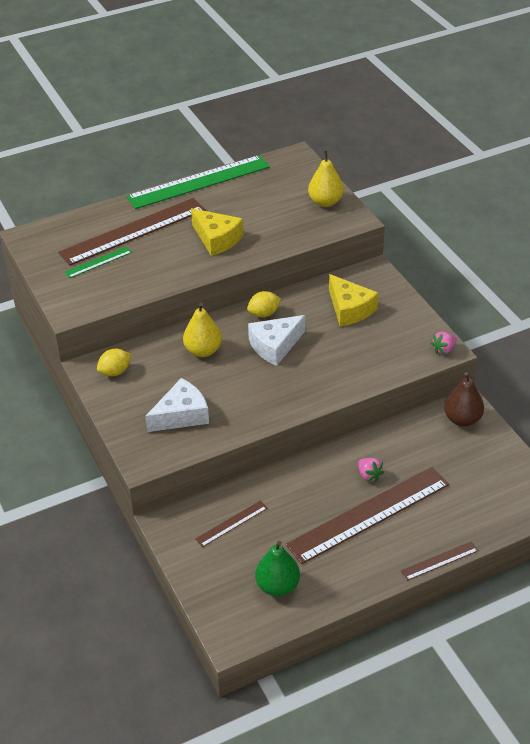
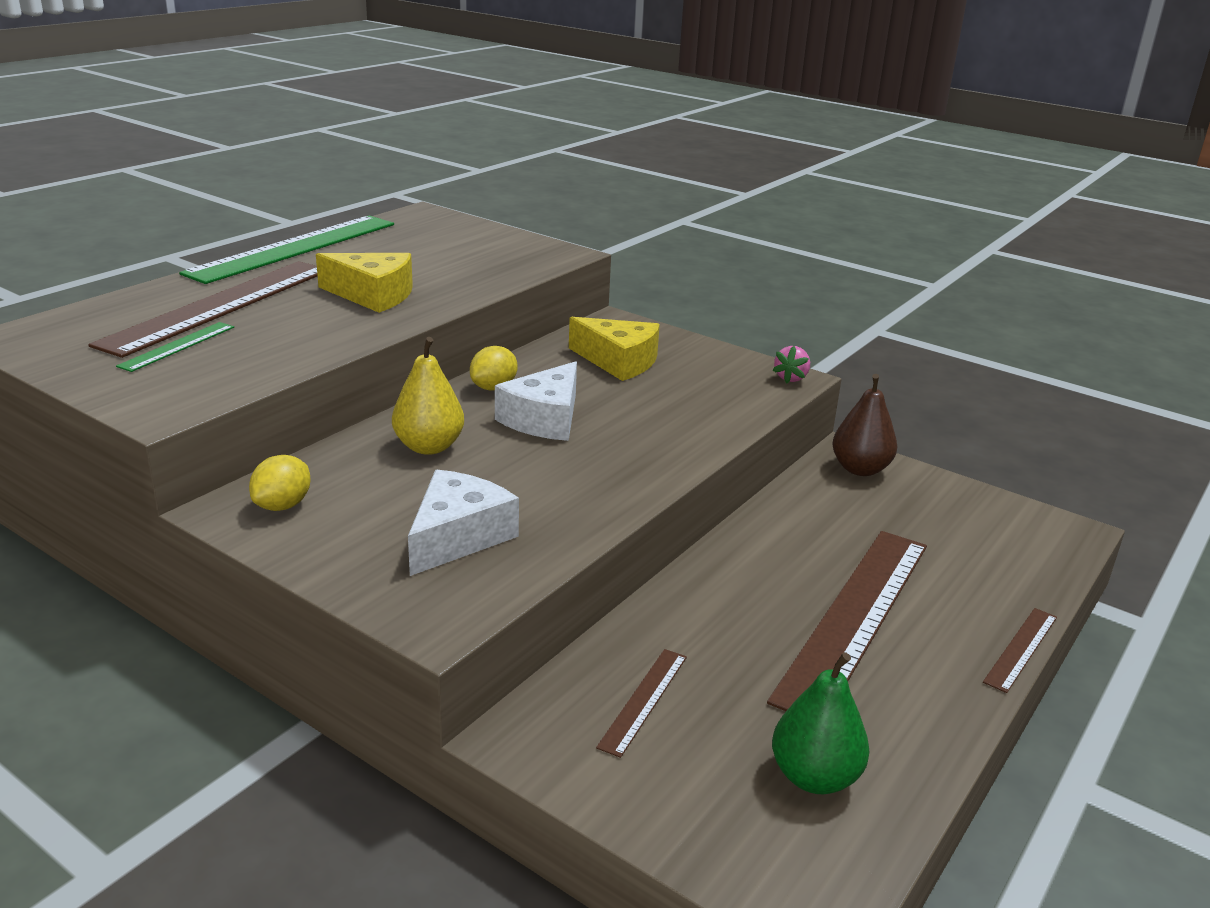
camera: 30 degrees left, 15 degrees down
(325, 202) = (507, 244): yellow pear -> none
(369, 475) = (803, 566): pink strawberry -> none

